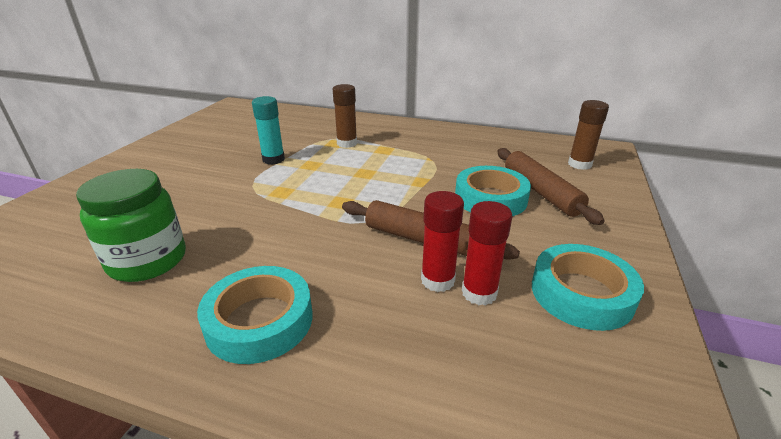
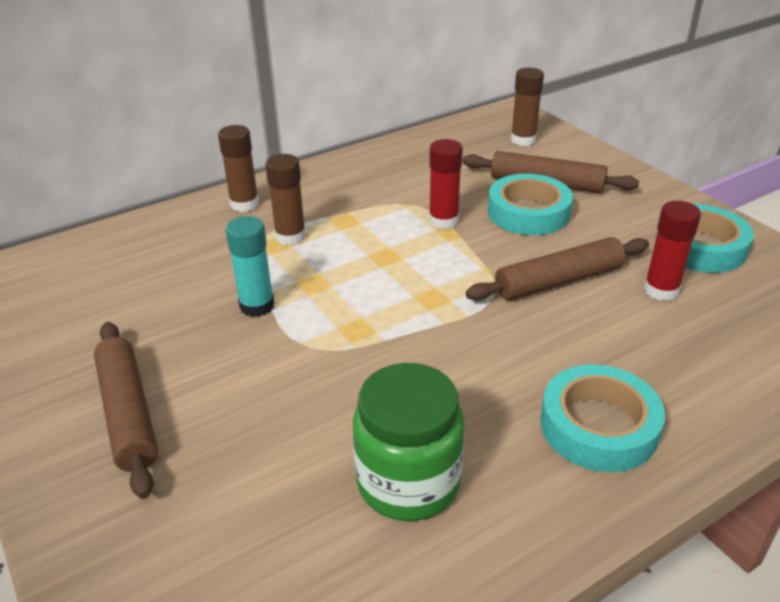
camera: 50 degrees left, 5 degrees up
(159, 166) = (128, 413): none -> brown rolling pin
(360, 123) = (244, 204): none -> brown glue stick
(437, 280) = (626, 302): red glue stick -> red glue stick (443, 221)

